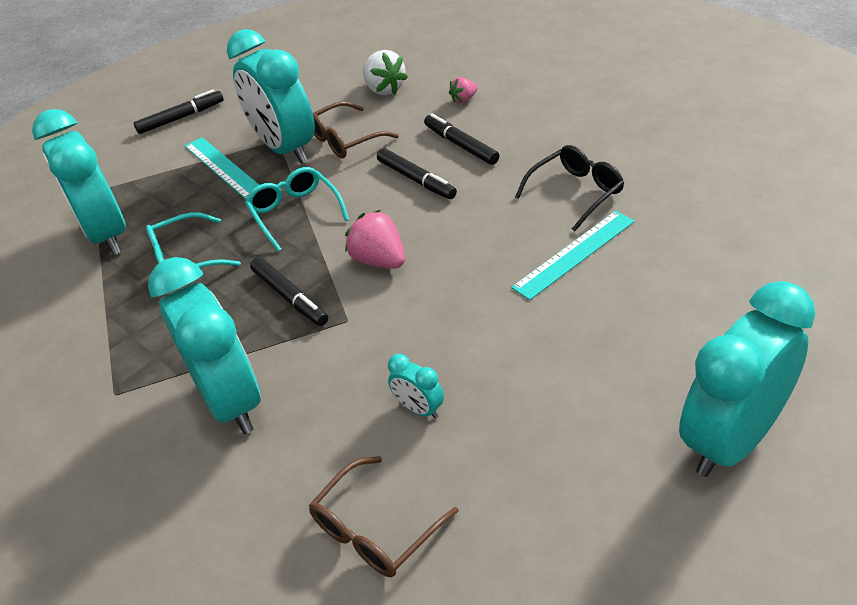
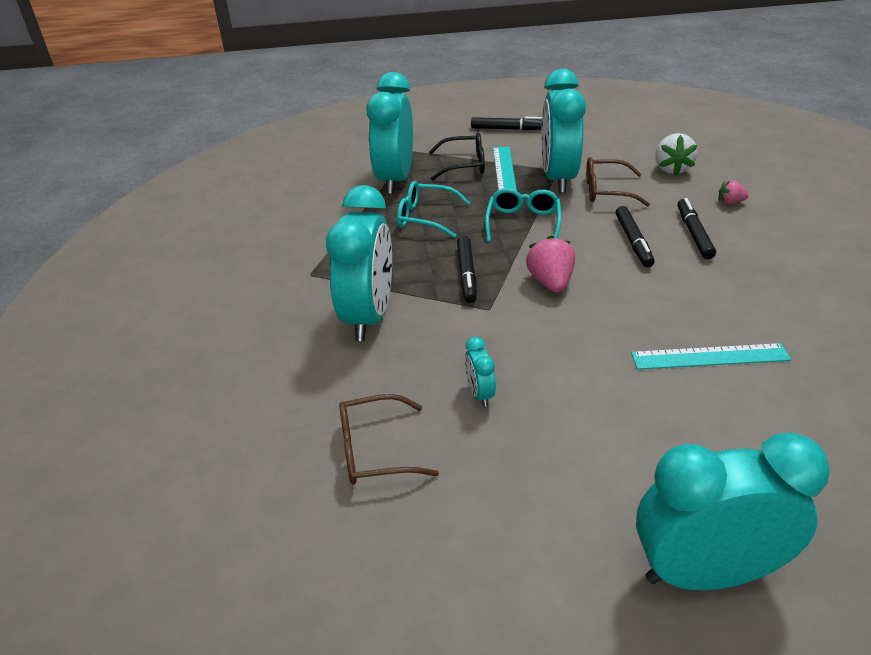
camera: 35 degrees right, 5 degrees down
(576, 193) = (758, 313): black glasses -> black glasses (464, 165)

